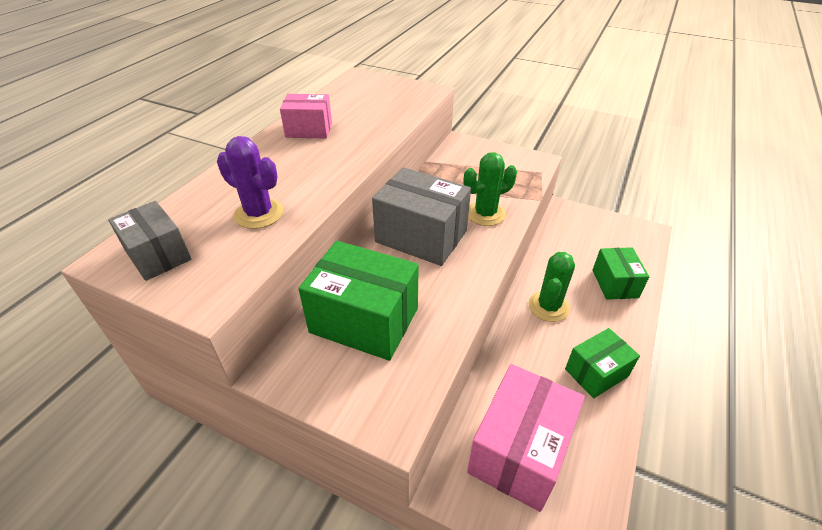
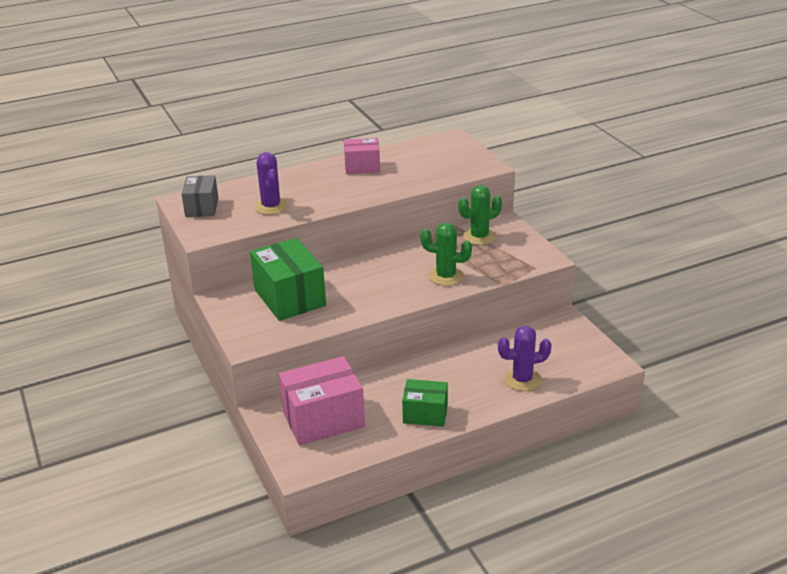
camera: 40 degrees right, 10 degrees down
(309, 130) = (362, 167): pink box -> pink box turned 45 degrees counterclockwise
(421, 236) = (382, 271): grey box -> none
(548, 306) = (449, 368): green cactus -> green cactus (479, 237)
(615, 283) = (522, 379): green box -> purple cactus

